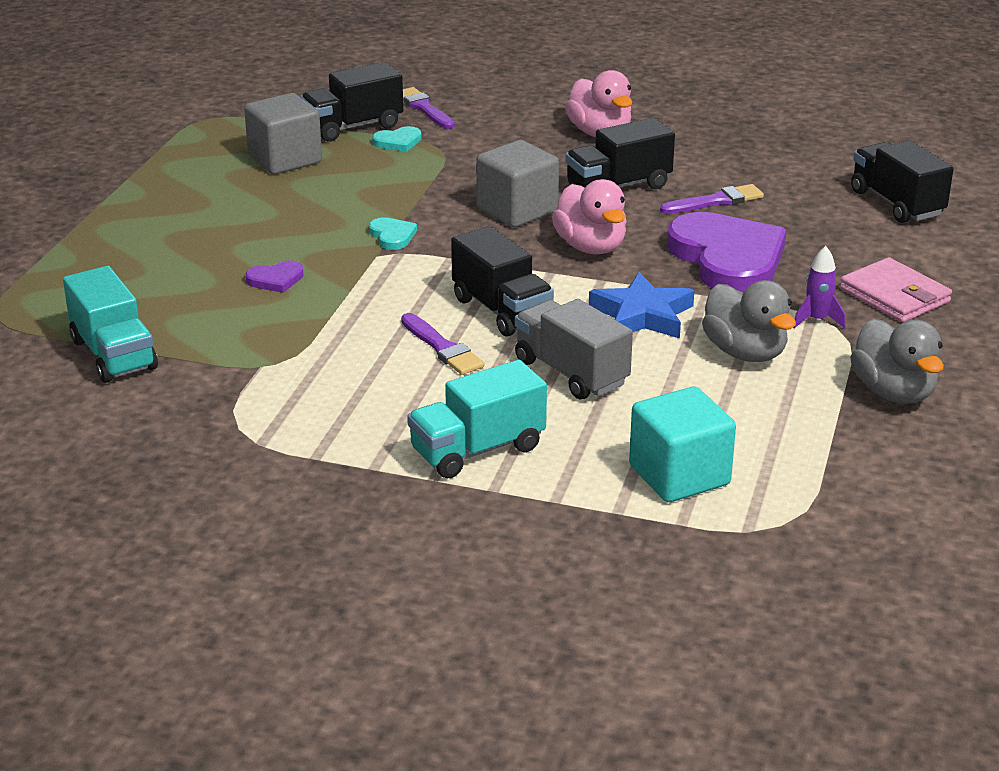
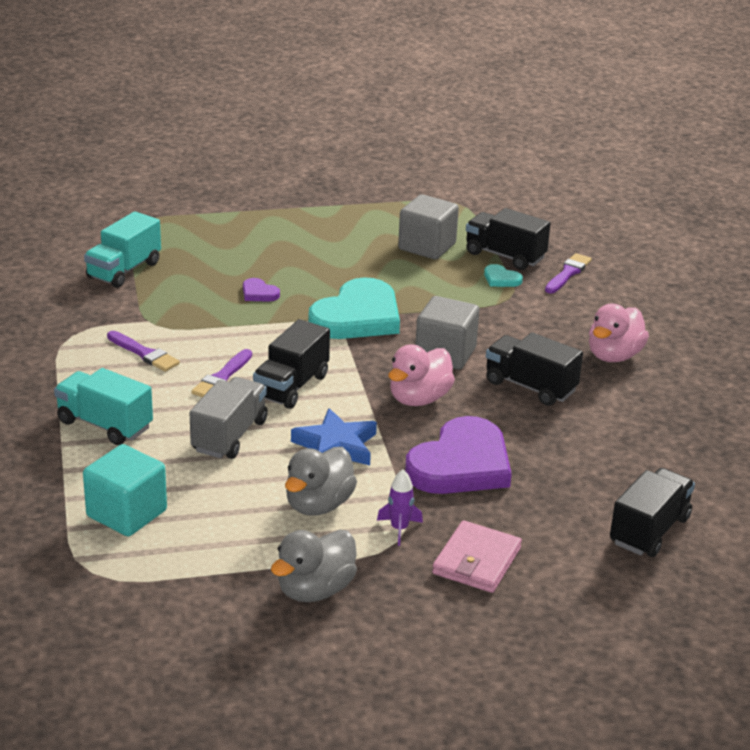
camera: 60 degrees right, 0 degrees up
(392, 236) = (357, 316): turquoise heart -> turquoise heart, size x2.42
(716, 201) = (553, 437): purple brush -> purple brush (144, 353)

